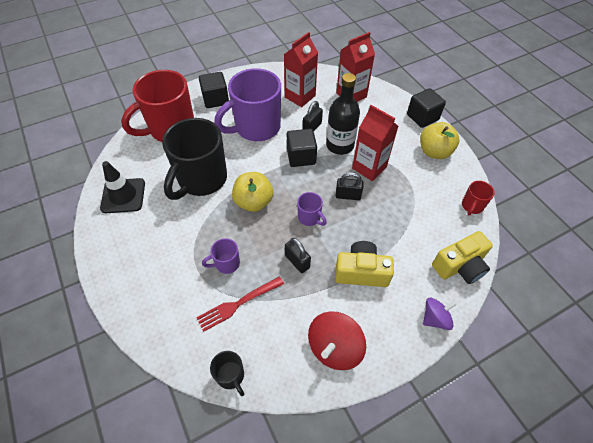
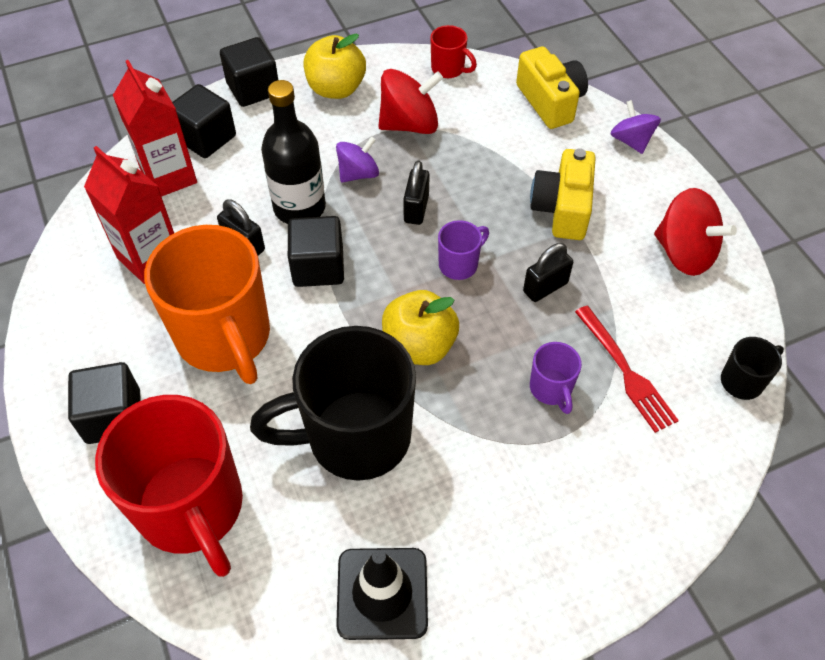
camera: 85 degrees left, 0 degrees up
(201, 180) = (355, 437): black mug -> black mug turned 135 degrees clockwise
(256, 128) = (225, 338): purple mug -> orange mug
(369, 167) = (358, 174): red carton -> purple spinning top
(380, 104) = (206, 138): none -> black cube
(415, 188) = (409, 124): none -> red spinning top

